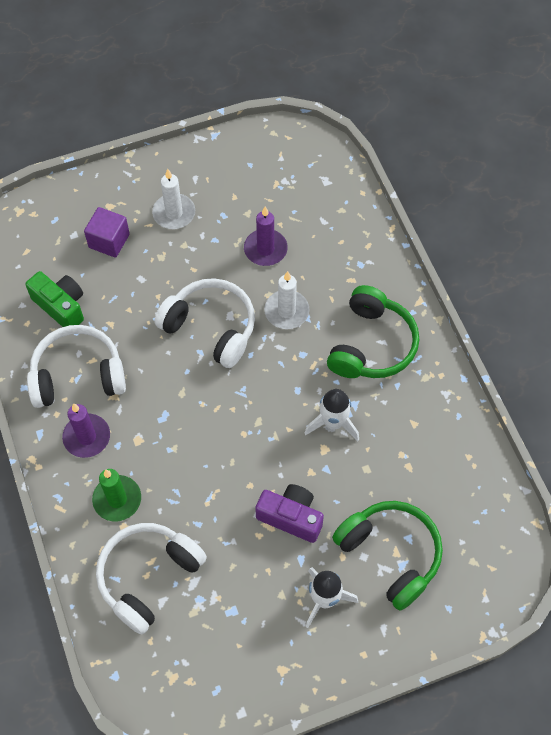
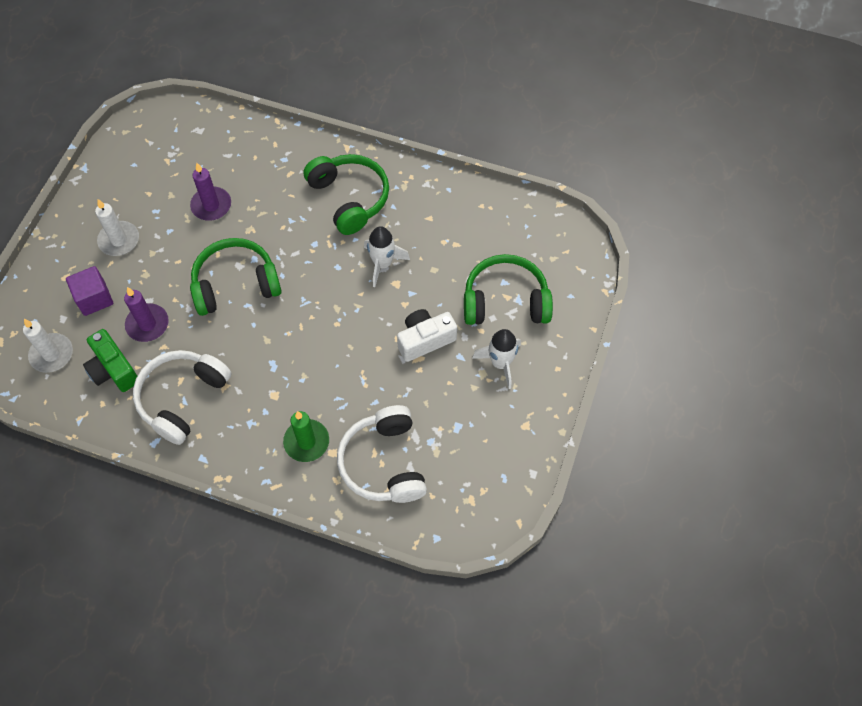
camera: 50 degrees left, 0 degrees up
(61, 306) = (113, 370): green camera -> green camera turned 120 degrees counterclockwise
(87, 437) = (238, 427): purple candle -> purple candle (147, 324)
(211, 327) = (235, 284): white headphones -> green headphones
(286, 311) = (272, 229): white candle -> white candle (52, 354)
(291, 517) = (425, 340): purple camera -> white camera

